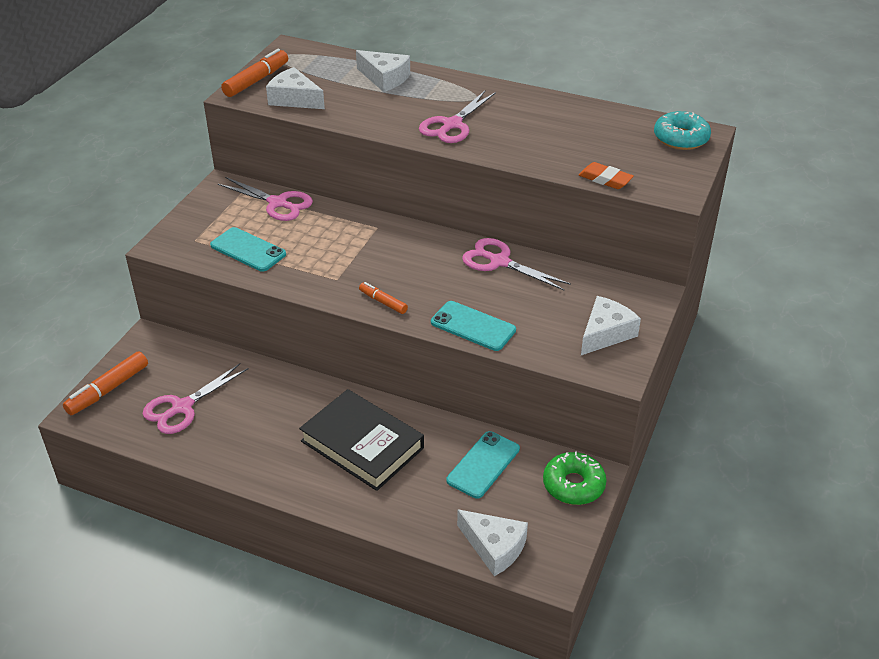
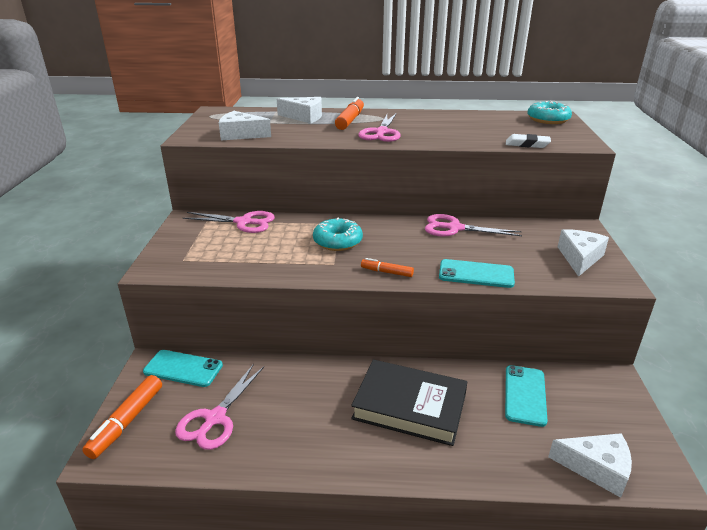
camera: 20 degrees left, 10 degrees down
(248, 250) = (238, 258): turquoise phone -> turquoise phone (183, 368)
(256, 80) = (200, 129): orange marker -> orange marker (350, 120)
(359, 251) = (337, 241): none -> turquoise donut
(573, 485) = (608, 391): green donut -> none
(605, 179) = (527, 144): orange eraser -> white eraser

